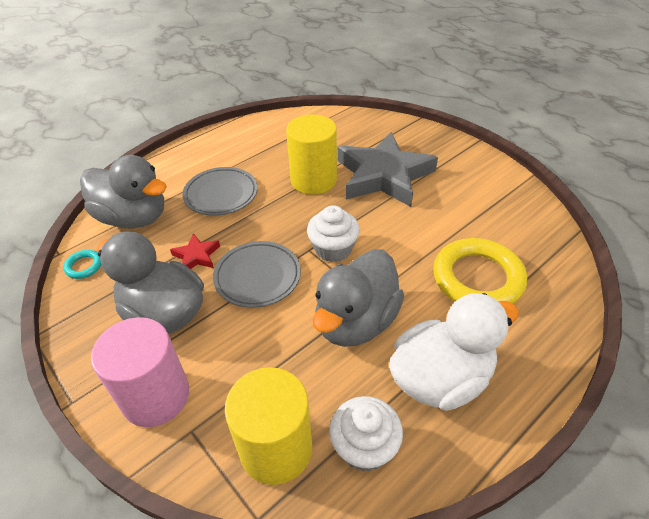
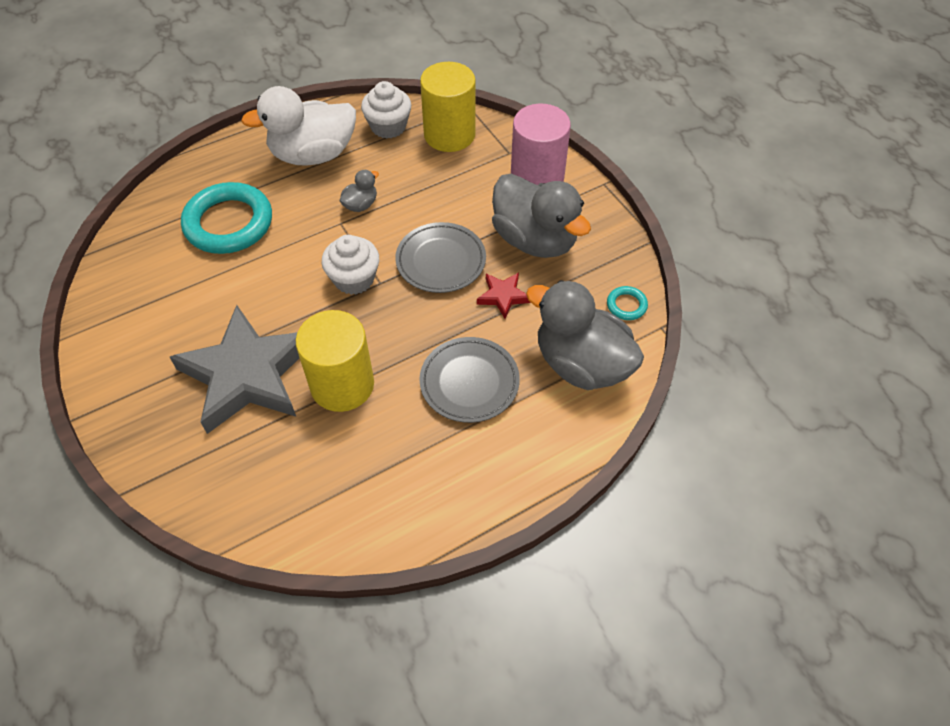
camera: 170 degrees left, 10 degrees up
(356, 321) = (360, 205): grey duck -> grey duck, size x0.44
(477, 278) = (229, 223): yellow ring -> turquoise ring

